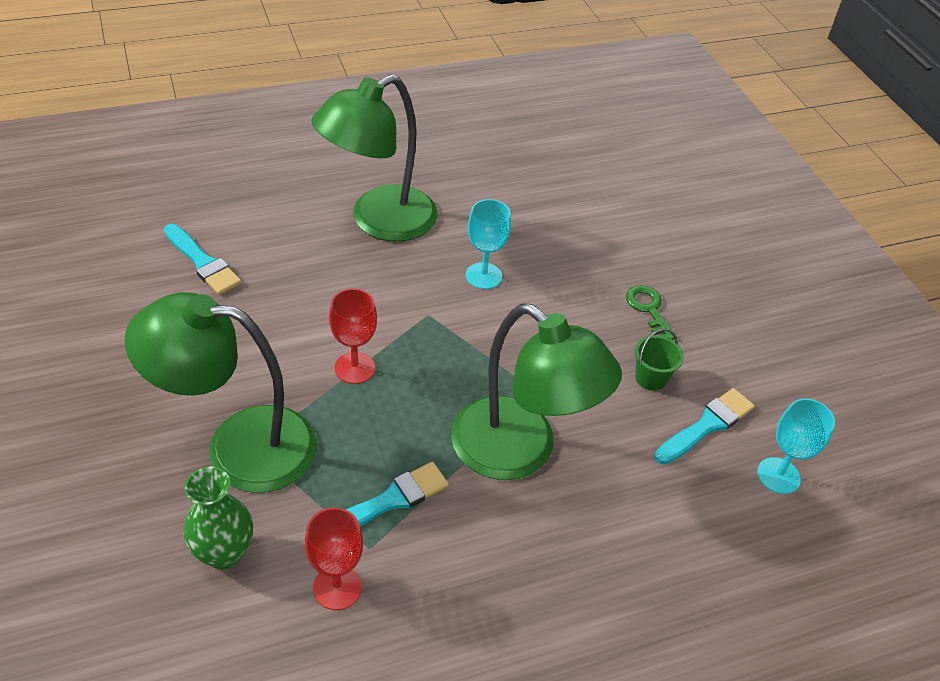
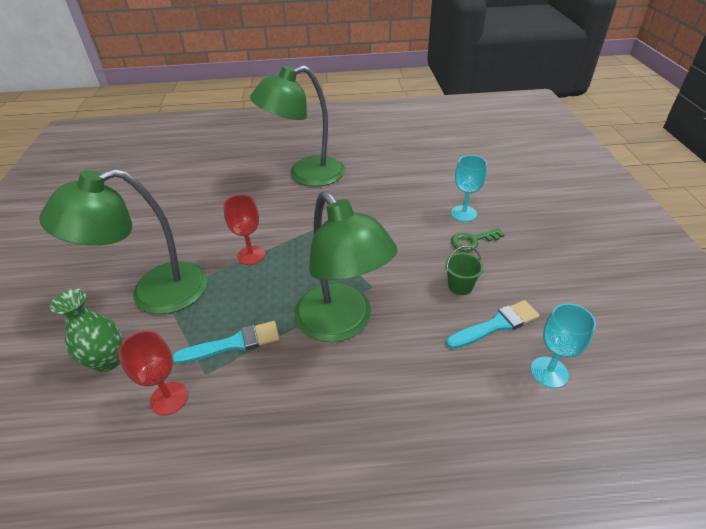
camera: 20 degrees right, 5 degrees down
(203, 262) = (189, 188): turquoise brush -> none
(239, 446) = (154, 293): green lamp -> green lamp turned 45 degrees counterclockwise
(483, 276) = (360, 210): turquoise goblet -> turquoise goblet (464, 213)
(648, 309) = (472, 241): green key -> green key turned 105 degrees counterclockwise

